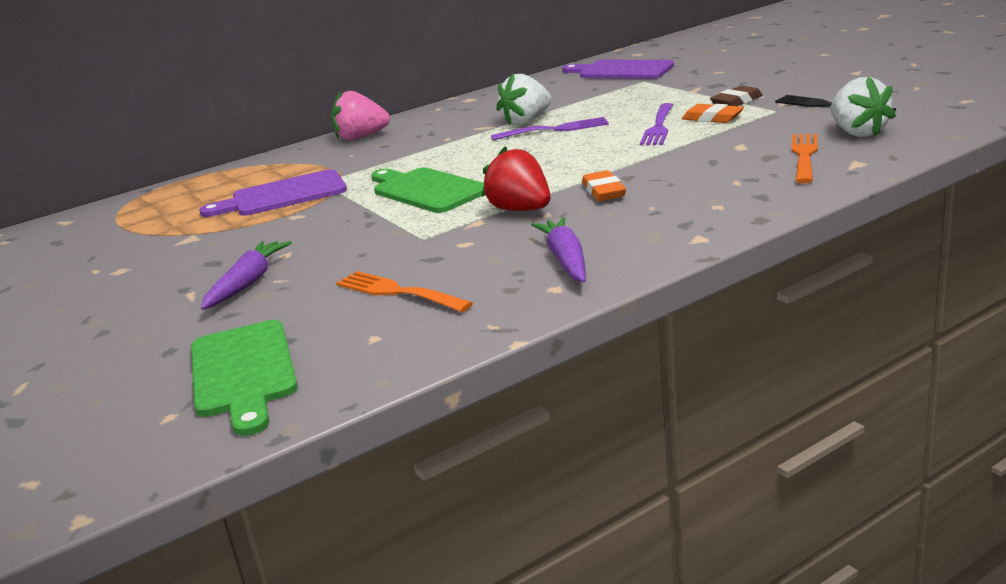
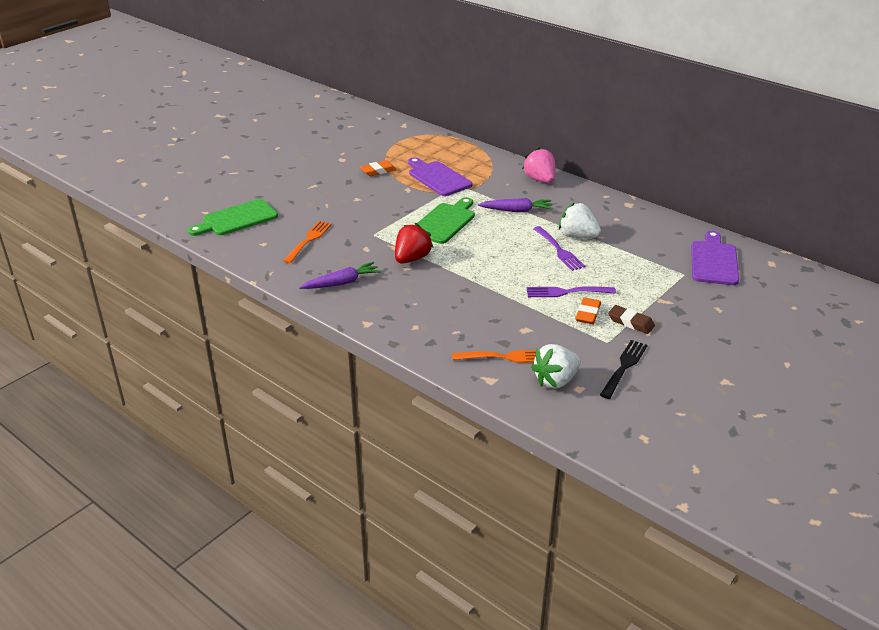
camera: 70 degrees right, 10 degrees up
(248, 283) = (323, 197): purple carrot -> purple carrot (516, 210)
(603, 191) = (440, 283): orange eraser -> orange eraser (378, 171)

